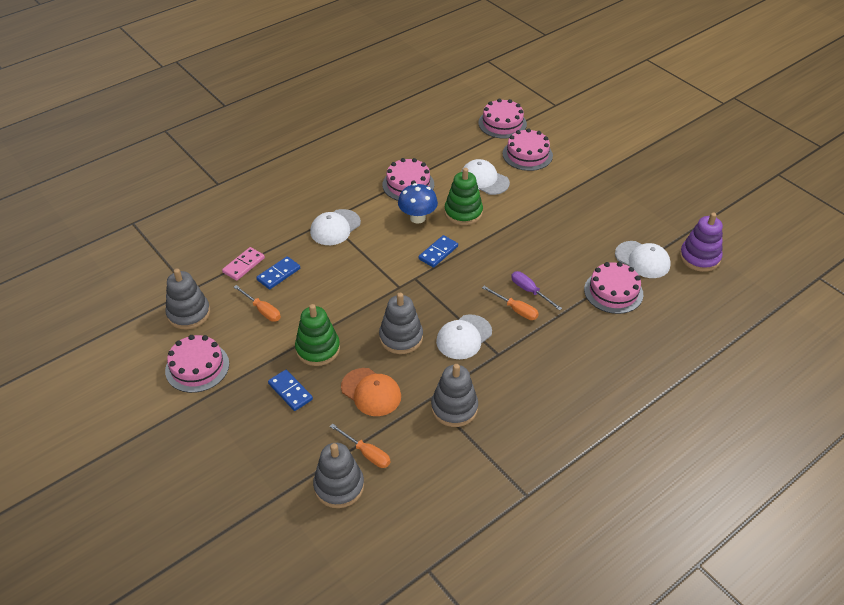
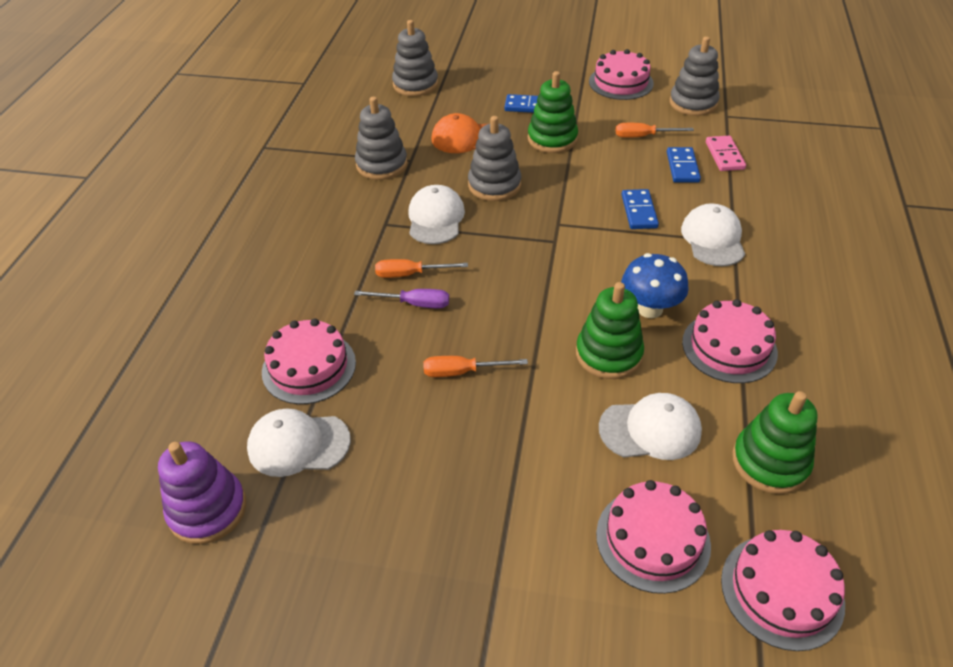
camera: 140 degrees right, 0 degrees up
(367, 453) = (418, 107): orange screwdriver -> orange screwdriver (462, 372)
(438, 253) = (568, 282): blue domino -> blue domino (639, 211)
(454, 148) = (770, 462): none -> green stacking toy

